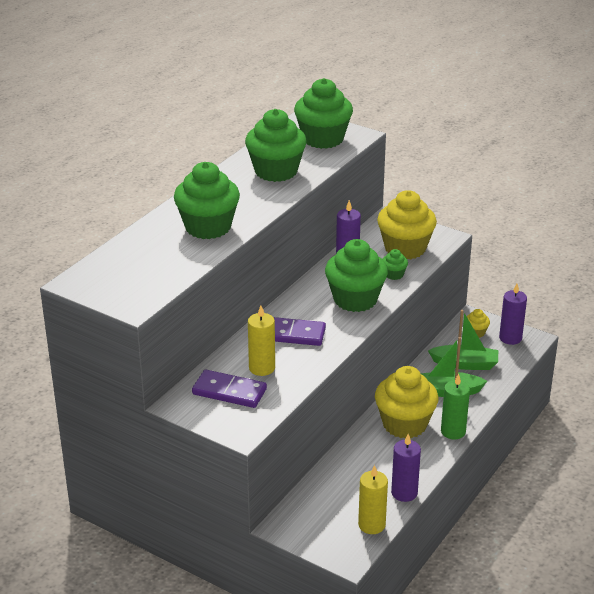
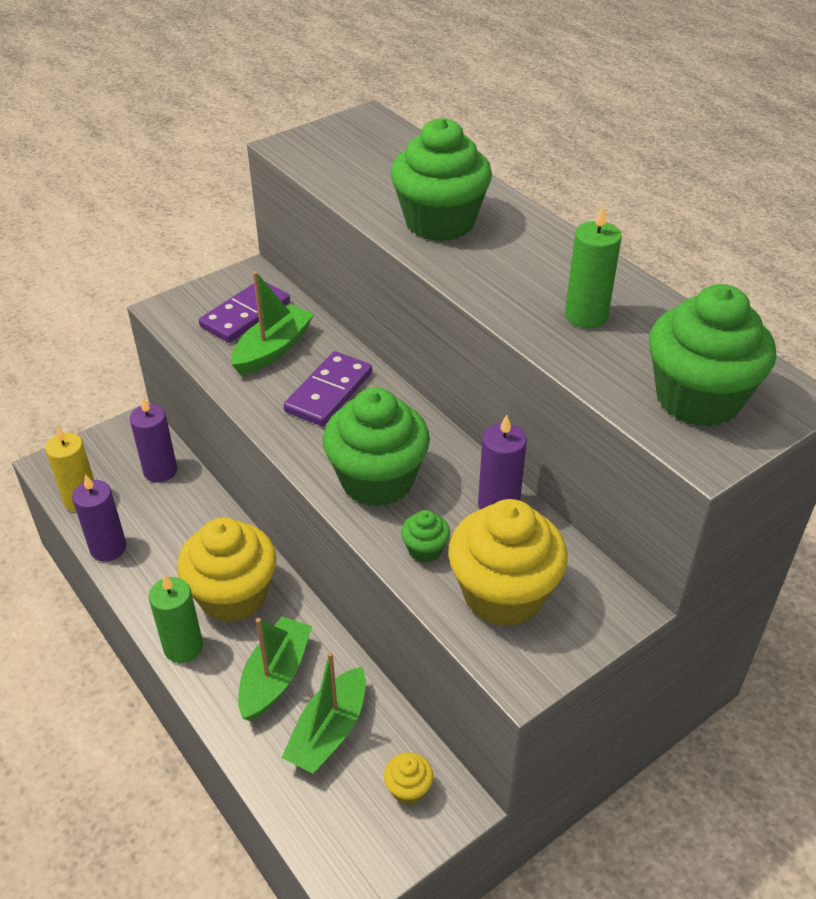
camera: 110 degrees right, 10 degrees up
(262, 368) = (273, 349): yellow candle -> green boat
(276, 171) = (586, 316): green cupcake -> green candle
(510, 338) = (368, 841): purple candle -> purple candle (160, 471)

